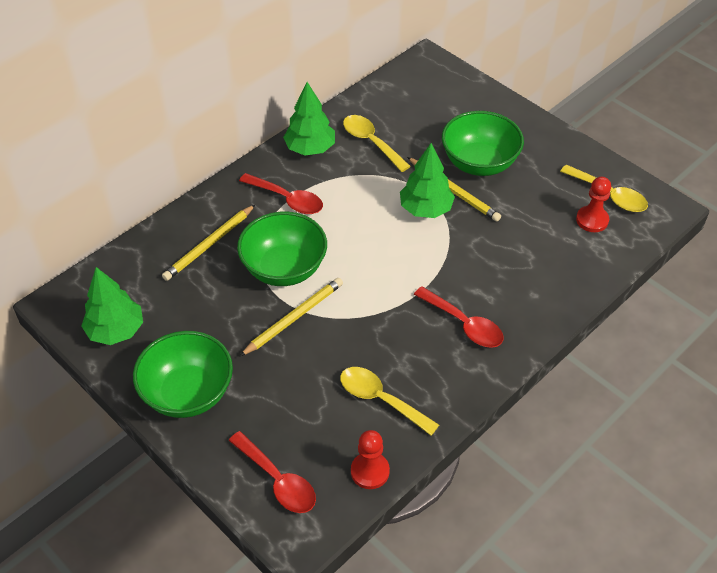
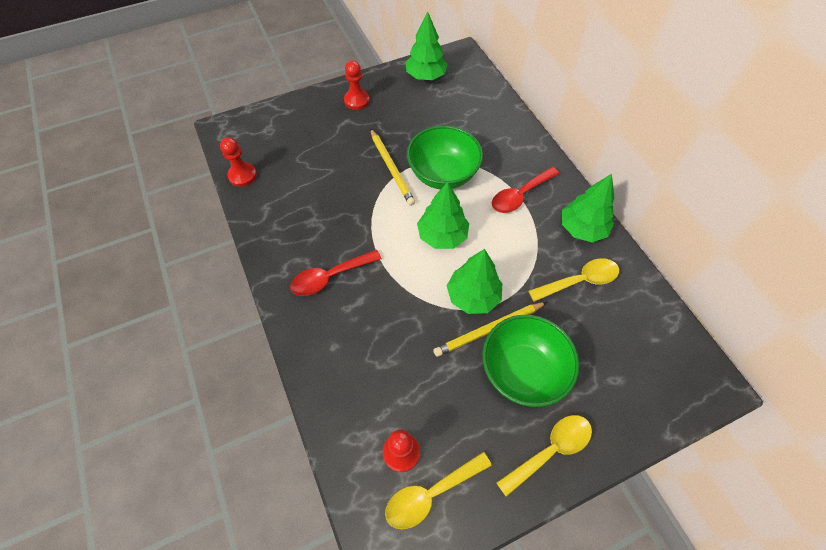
camera: 110 degrees right, 10 degrees up
(188, 393) = (356, 100): green bowl -> red pawn
(209, 245) = (485, 136): yellow pencil -> none
(278, 480) = (267, 128): red spoon -> none
(368, 248) = (442, 236): none -> green tree
(380, 399) = (293, 198): yellow spoon -> yellow spoon (550, 450)

